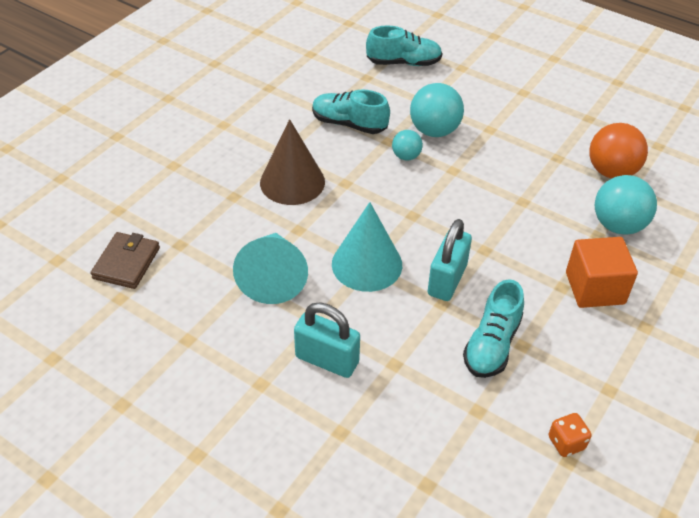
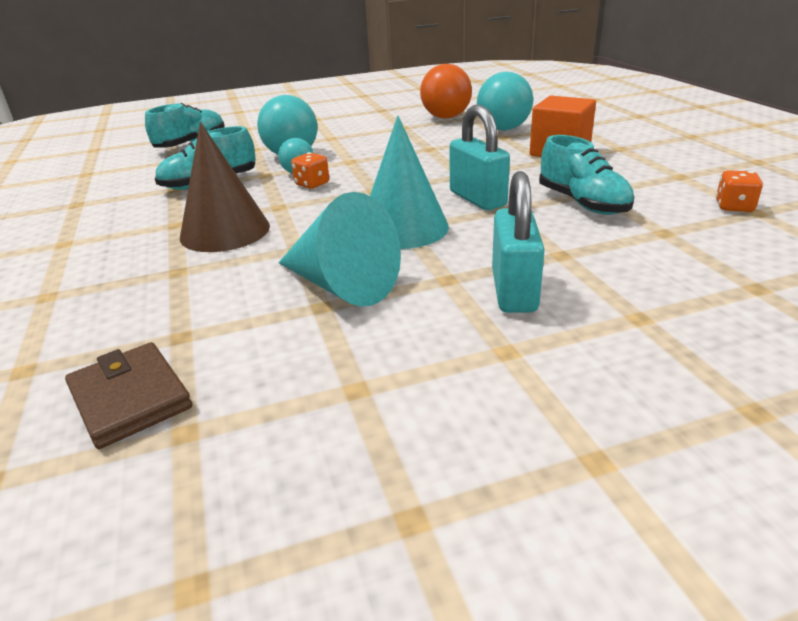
camera: 50 degrees left, 15 degrees down
(327, 360) = (514, 291): turquoise padlock -> turquoise padlock turned 60 degrees counterclockwise
(393, 176) = (312, 184): none -> orange dice

